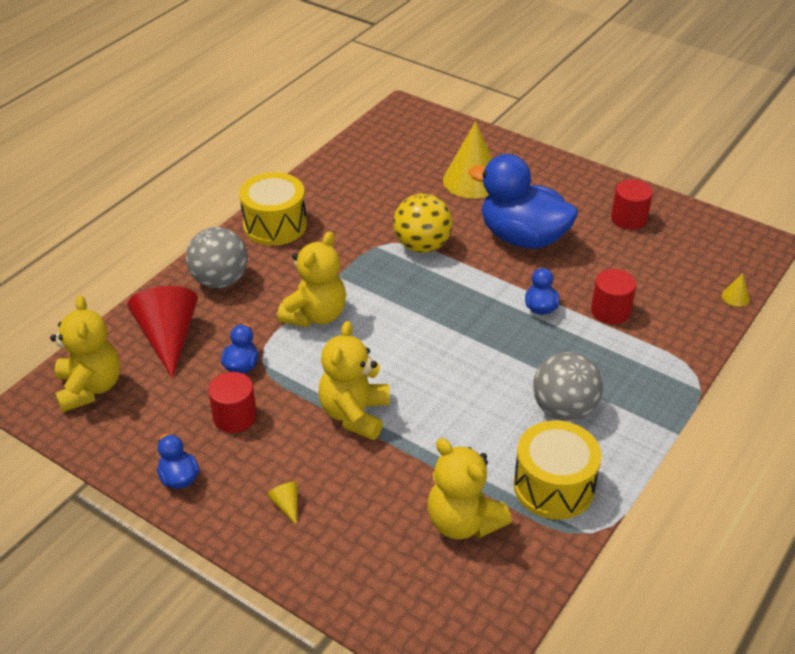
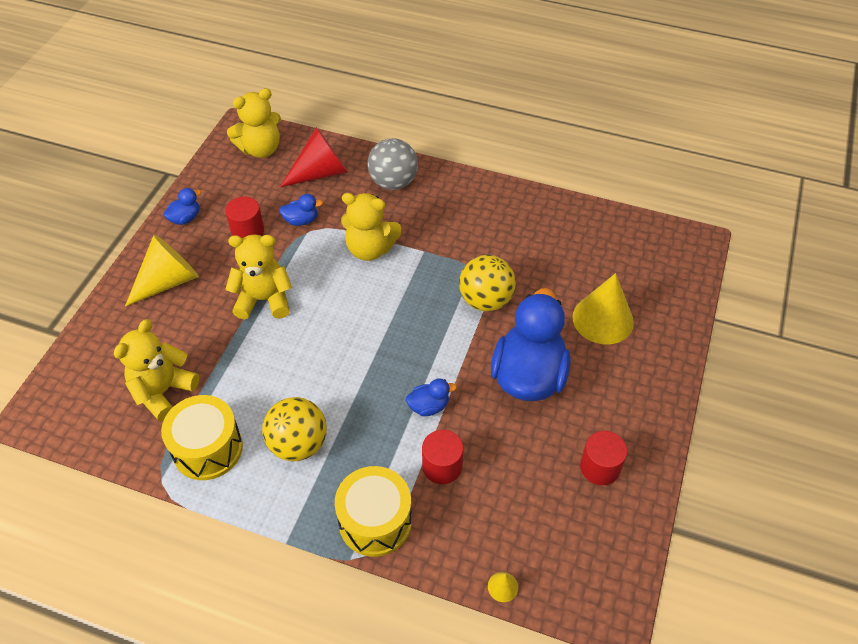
camera: 75 degrees right, 10 degrees up
(275, 225) = (474, 196): yellow drum -> yellow drum (375, 521)
(286, 504) = (168, 281): yellow cone -> yellow cone, size x2.44
(564, 409) = (298, 444): grey ball -> yellow ball

